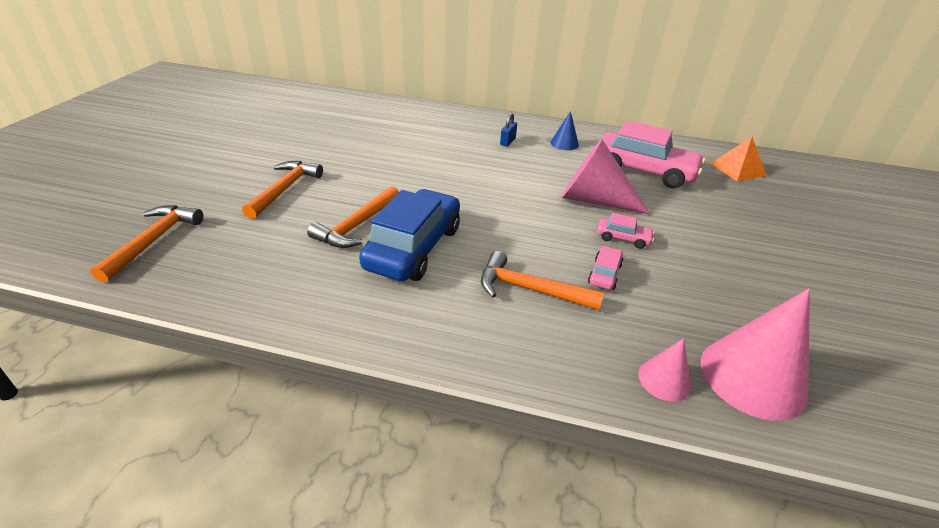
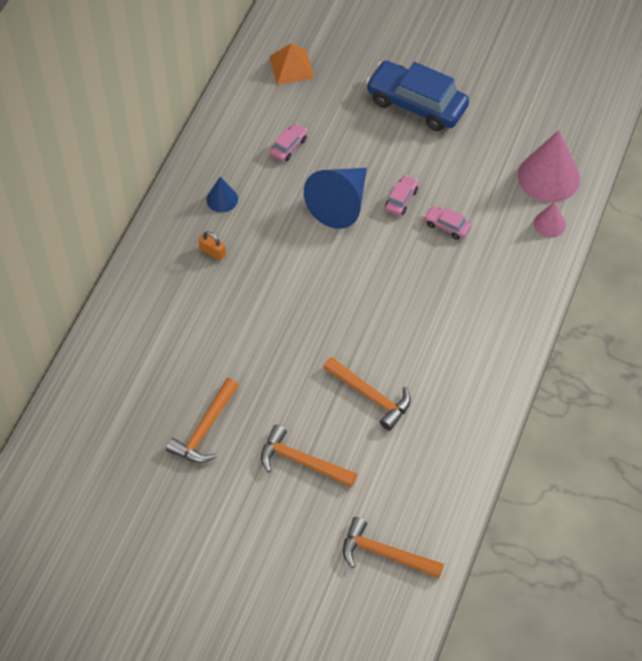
camera: 80 degrees left, 20 degrees up
(414, 248) = (406, 353): blue car -> blue car (416, 104)
(507, 141) = (212, 252): blue padlock -> orange padlock
(530, 289) = (462, 278): orange hammer -> orange hammer (205, 429)
(593, 200) = (340, 204): pink cone -> blue cone
(643, 171) = (288, 146): pink car -> pink car, size x0.44

